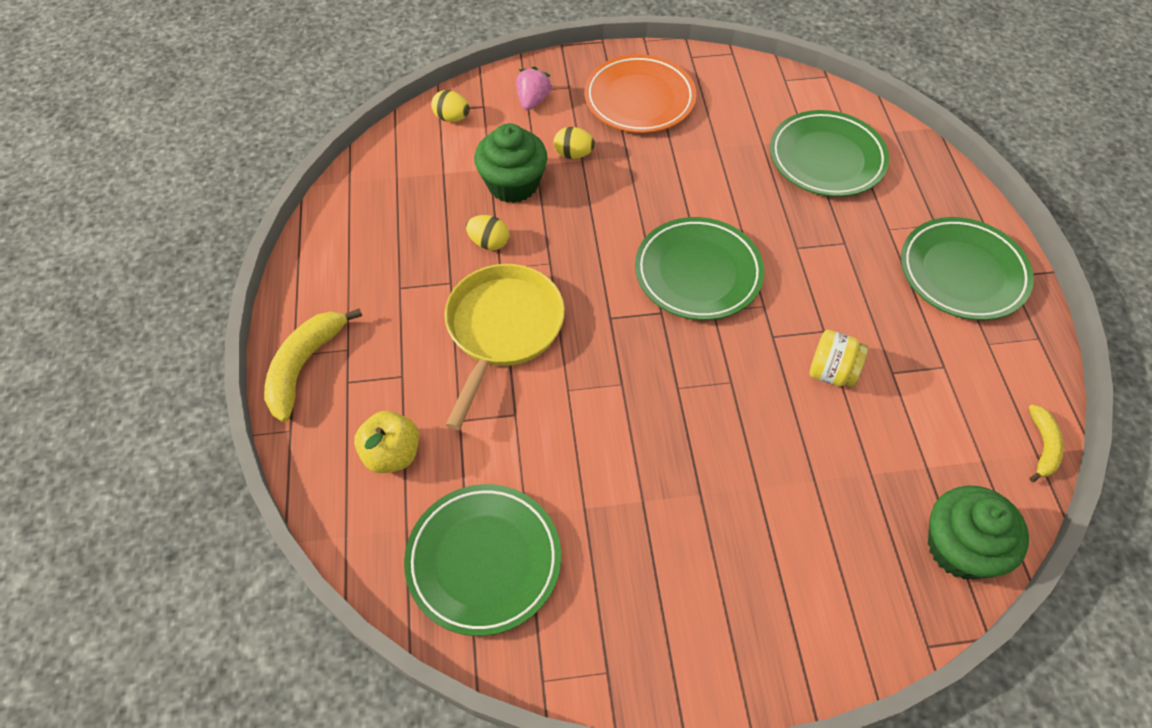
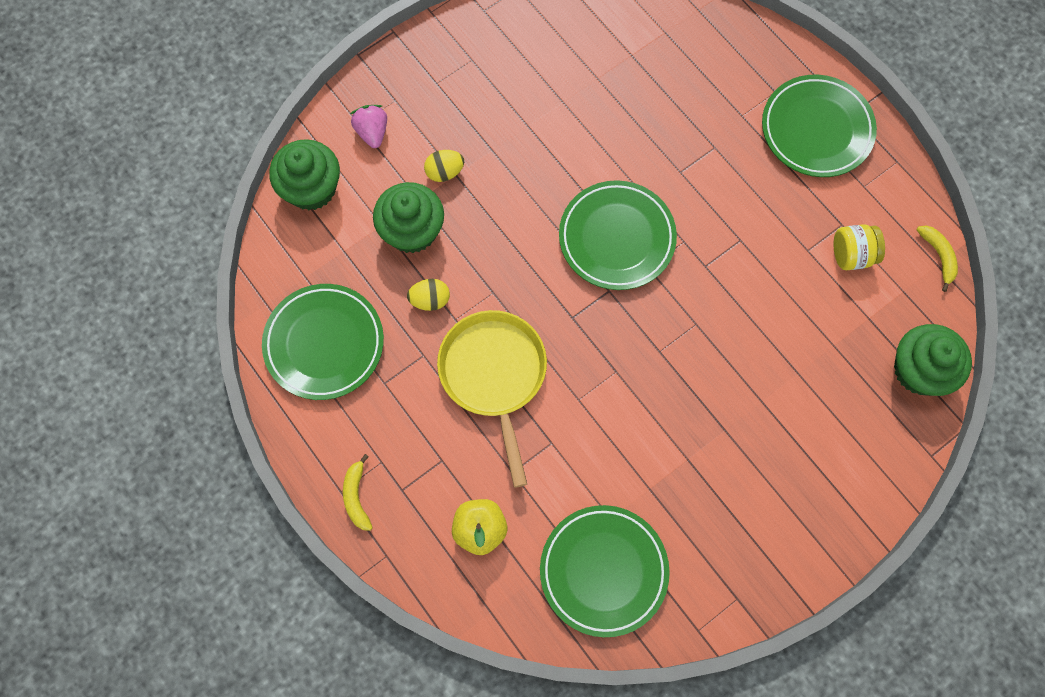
camera: 30 degrees left, 15 degrees up
(304, 366) = (357, 497): yellow banana -> yellow banana, size x0.59
(452, 118) = (311, 188): yellow egg -> green cupcake
(639, 99) = (466, 82): orange plate -> none
(826, 158) = (658, 67): green plate -> green plate (324, 343)
(831, 372) = (764, 274): yellow jar -> yellow jar (851, 255)

